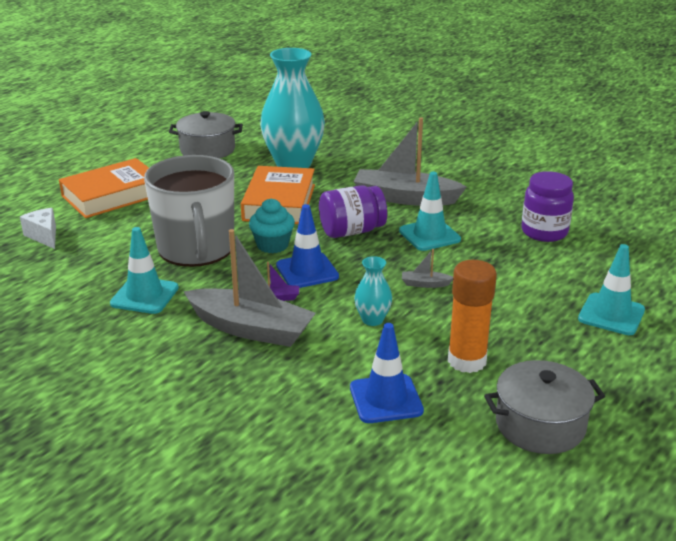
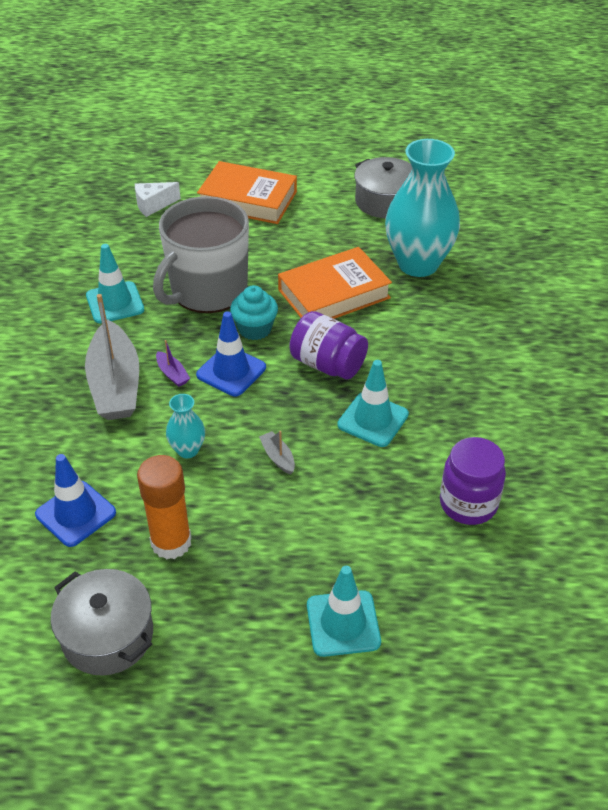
camera: 55 degrees right, 15 degrees up
(44, 236) = (153, 205): white cheese -> white cheese turned 135 degrees counterclockwise
(405, 198) = (430, 369): grey boat -> none

